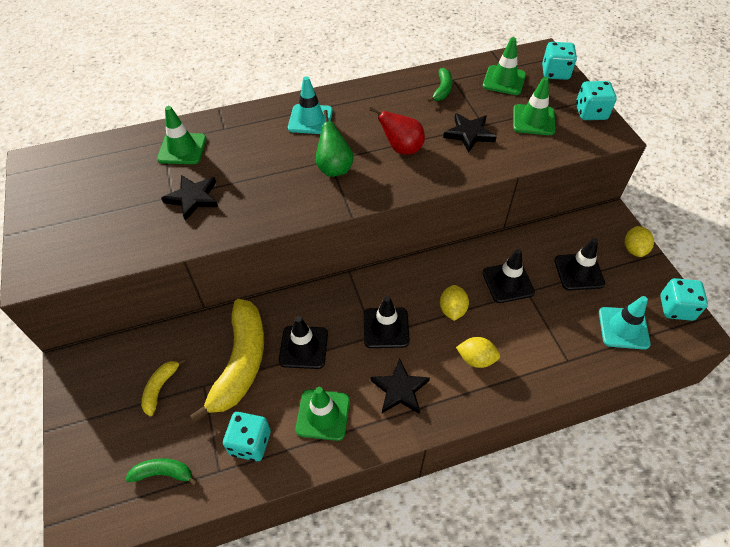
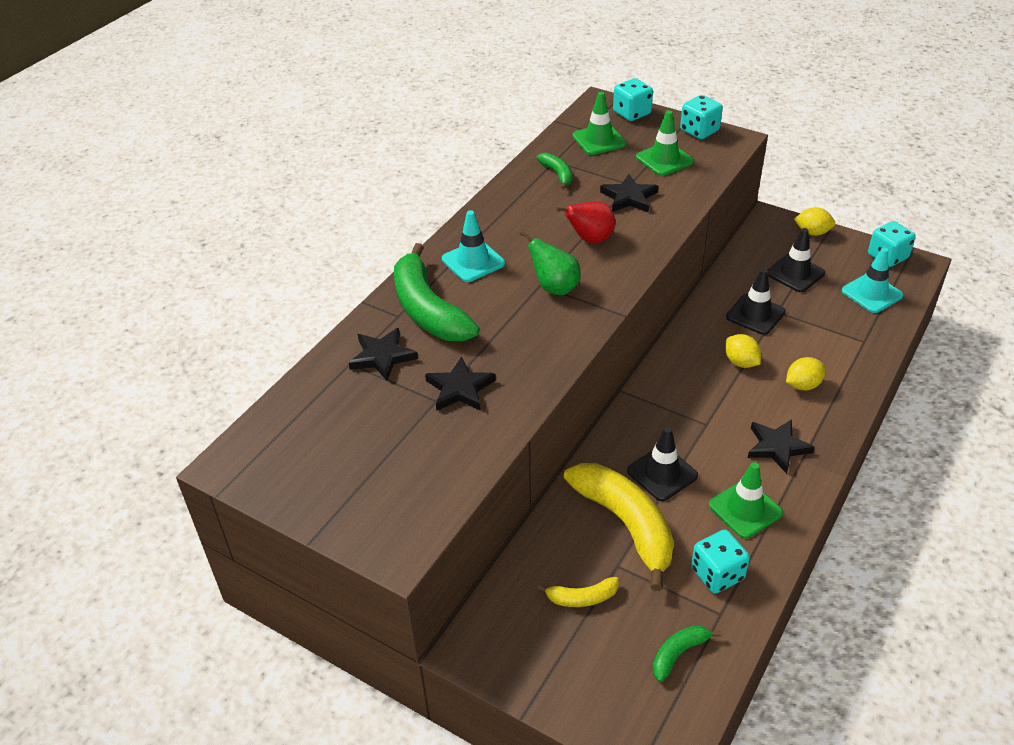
camera: 40 degrees left, 10 degrees down
(160, 388) = (582, 598): yellow banana -> yellow banana turned 75 degrees counterclockwise
(182, 149) = (382, 356): green traffic cone -> black star
(244, 135) = (428, 310): none -> green banana
(386, 328) = (708, 411): black traffic cone -> none
(634, 249) = (812, 232): yellow lemon -> yellow lemon turned 45 degrees counterclockwise

